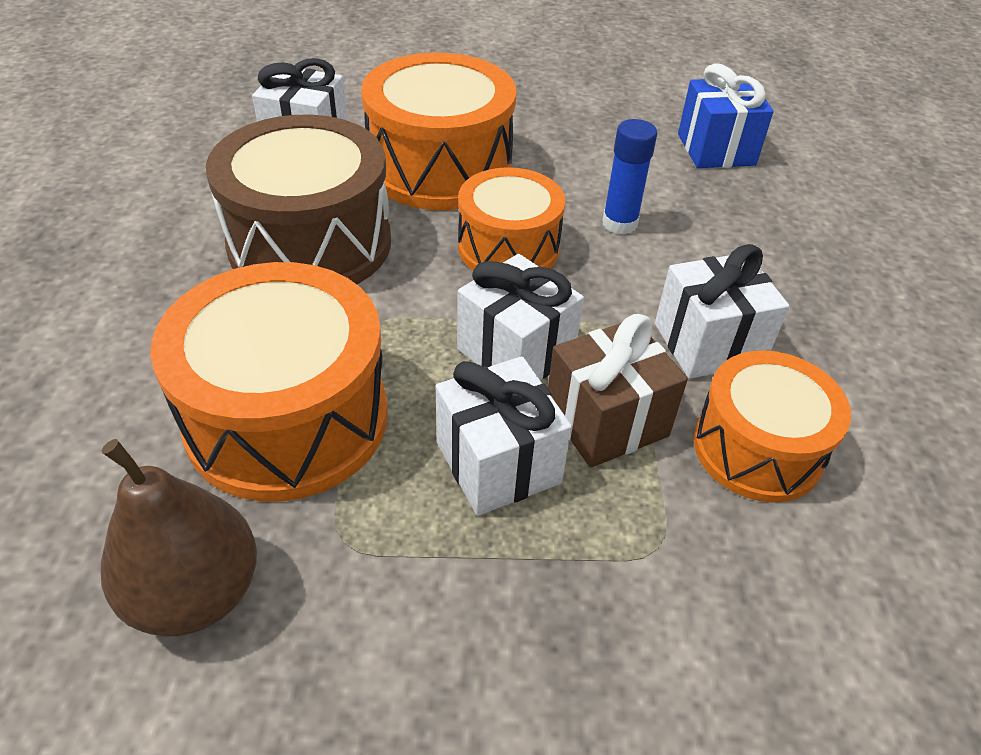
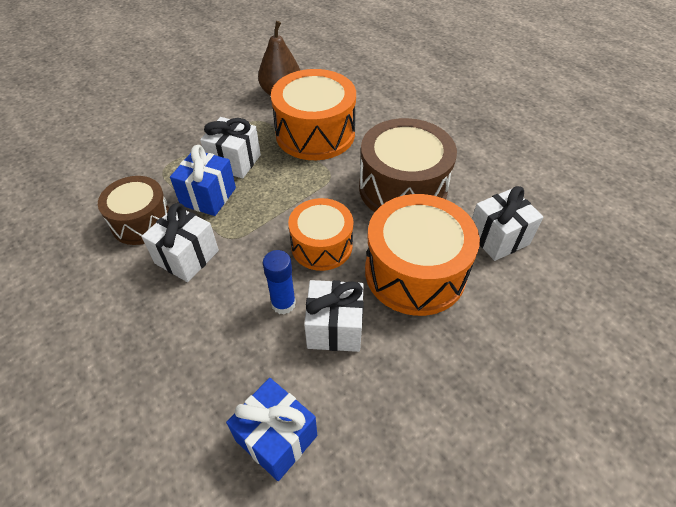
camera: 140 degrees right, 5 degrees up
(515, 352) = (266, 199): white gift -> white gift (335, 328)
(606, 420) = (208, 196): brown gift -> blue gift
(757, 449) = (141, 222): orange drum -> brown drum

